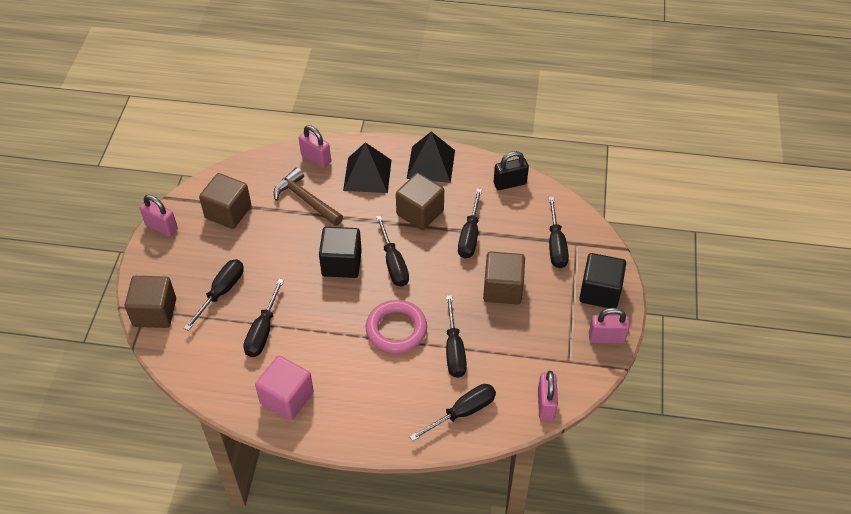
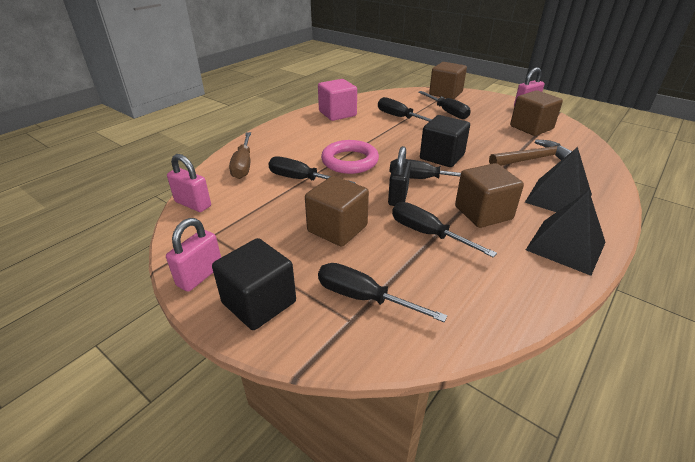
camera: 120 degrees right, 15 degrees down
(316, 158) = (593, 177): pink padlock -> none
(462, 412) = (243, 165): black screwdriver -> brown screwdriver
(510, 183) = (503, 302): black padlock -> black padlock (398, 197)

